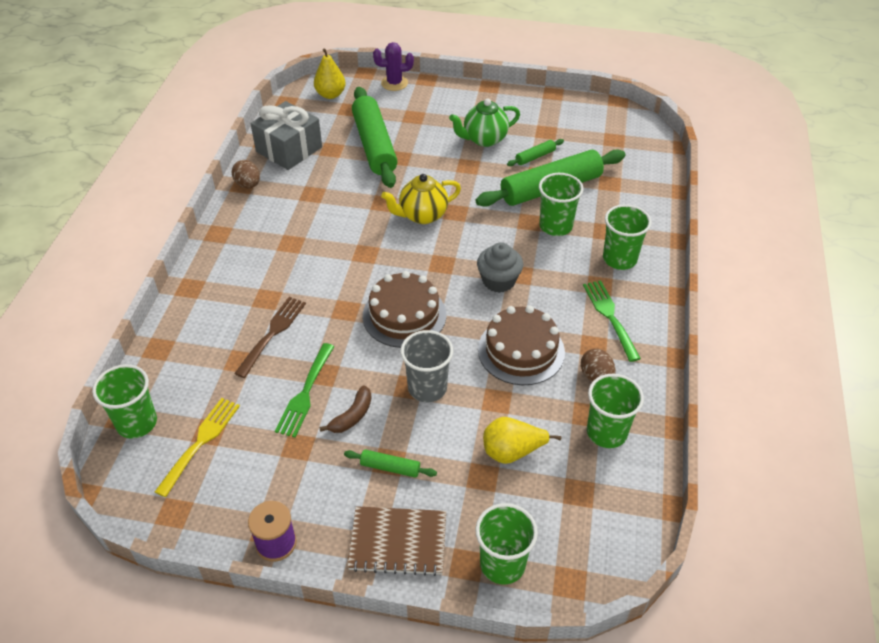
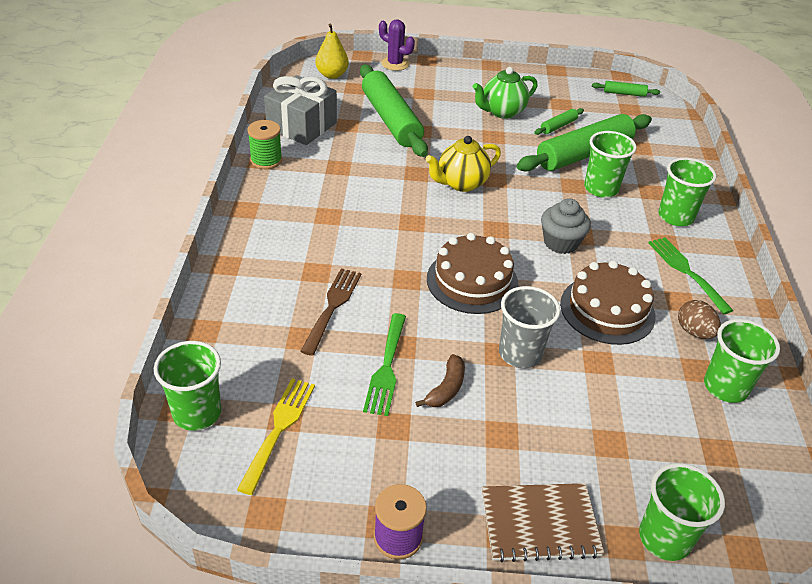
camera: 10 degrees left, 5 degrees down
(248, 185) = (266, 160): brown egg -> green spool
(390, 467) = (505, 441): green rolling pin -> green rolling pin (624, 93)
(394, 83) = (395, 64): purple cactus -> purple cactus turned 45 degrees clockwise
(512, 452) = (633, 414): yellow pear -> none

